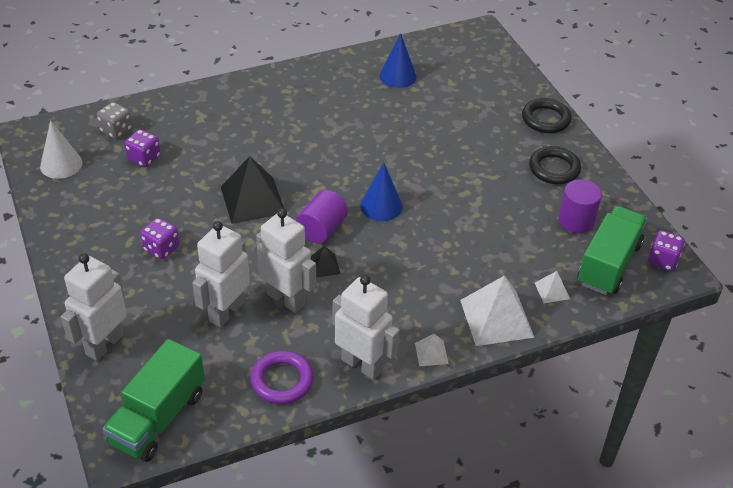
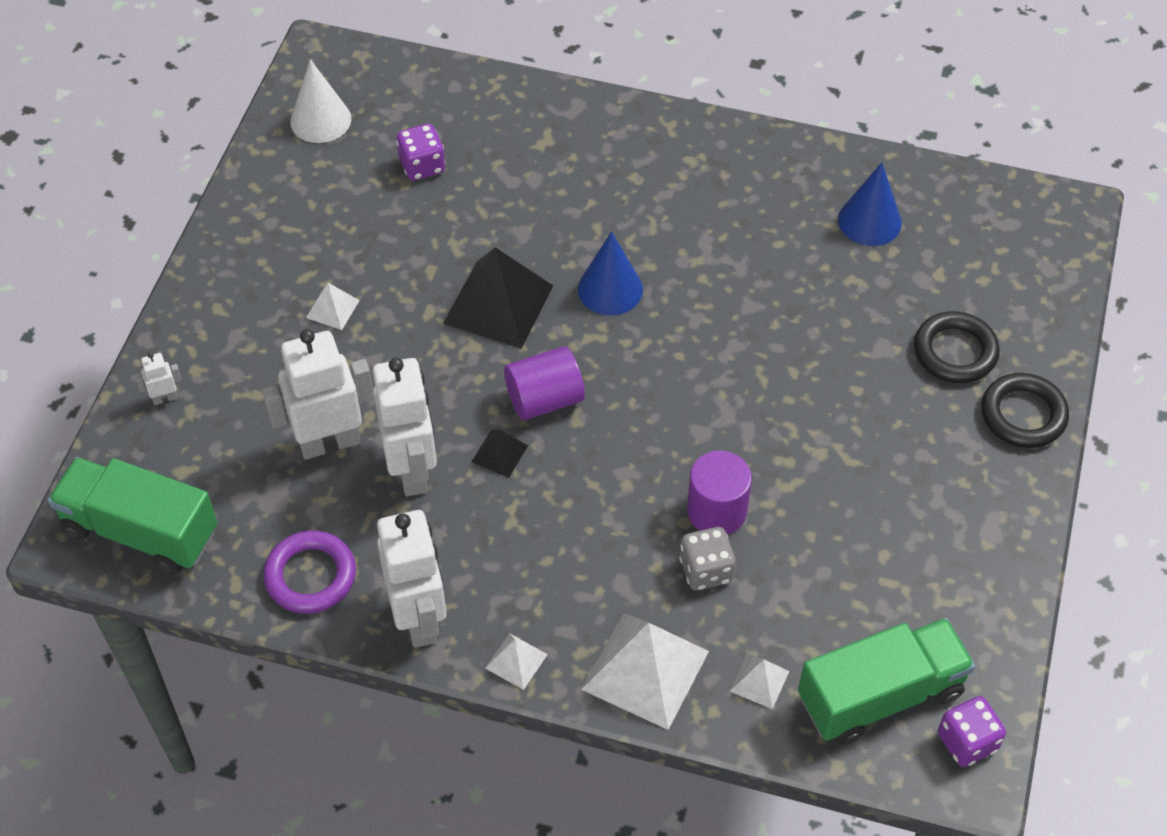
camera: 40 degrees right, 10 degrees up
(104, 344) = (165, 398): white robot -> white robot, size x0.42
(116, 130) = (424, 105): grey dice -> grey dice (706, 570)
(158, 418) = (140, 531): green truck -> green truck turned 45 degrees clockwise
(161, 248) = (332, 309): purple dice -> white pyramid
(381, 206) = (652, 412): blue cone -> blue cone (610, 289)
(554, 169) = (953, 501): black ring -> black ring (955, 352)
(576, 220) = (902, 601): purple cylinder -> purple cylinder (716, 511)

